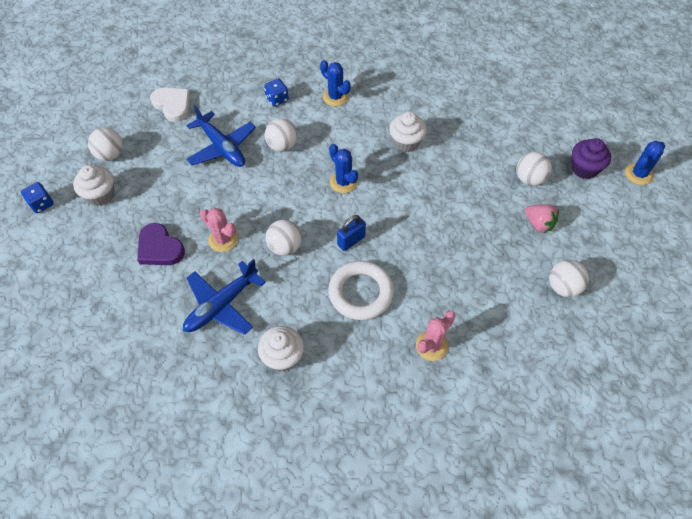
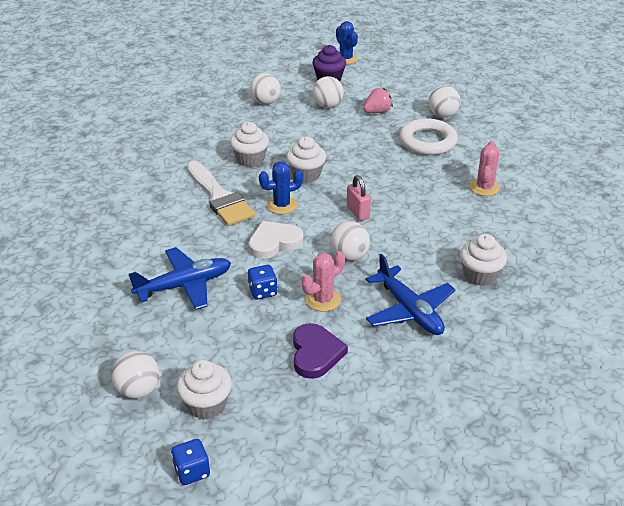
camera: 75 degrees left, 20 degrees down
(159, 248) = (315, 353): purple heart -> purple heart turned 60 degrees counterclockwise
(173, 105) = (84, 321): white heart -> white heart (274, 242)
(277, 99) = (134, 233): blue dice -> blue dice (263, 291)
(282, 146) = (209, 239): white ball -> white ball (265, 102)
(335, 97) = (159, 191): blue cactus -> none
(340, 137) = (219, 197): none -> white brush
(351, 241) = (358, 212): blue padlock -> pink padlock
(360, 293) = (420, 216): white ring -> white ring (427, 141)
(397, 189) = (306, 175): none -> white cupcake
(431, 346) = (484, 187): pink cactus -> pink cactus turned 45 degrees clockwise

